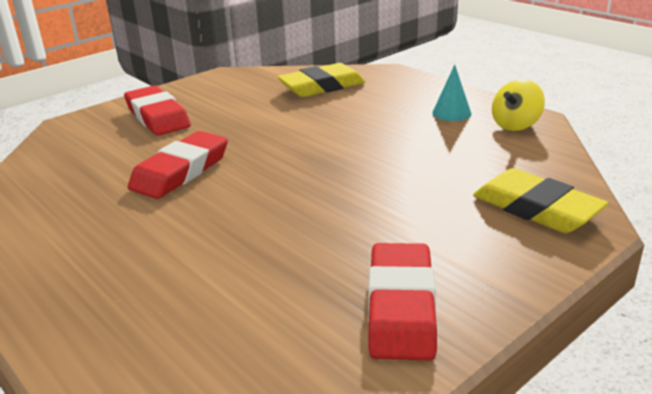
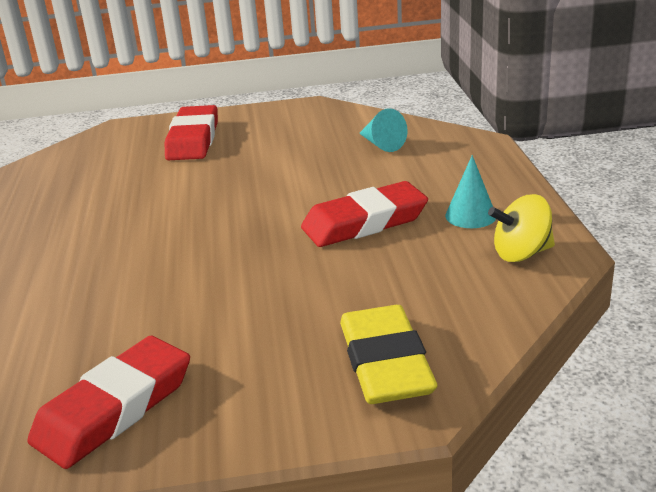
camera: 35 degrees right, 0 degrees up
(180, 171) = (137, 203): red eraser -> red eraser (364, 222)
(322, 86) = (381, 144): yellow eraser -> turquoise cone

